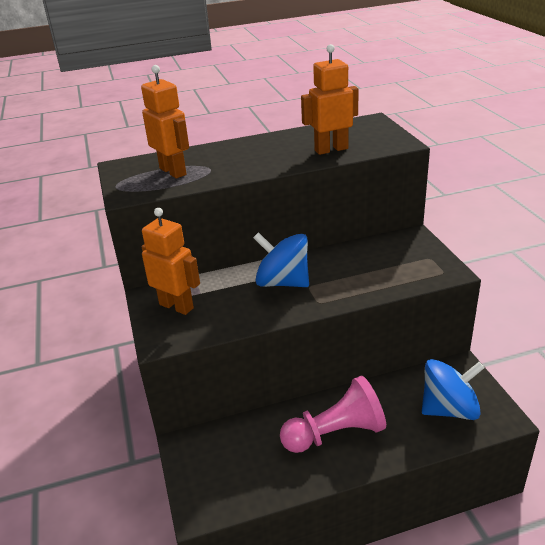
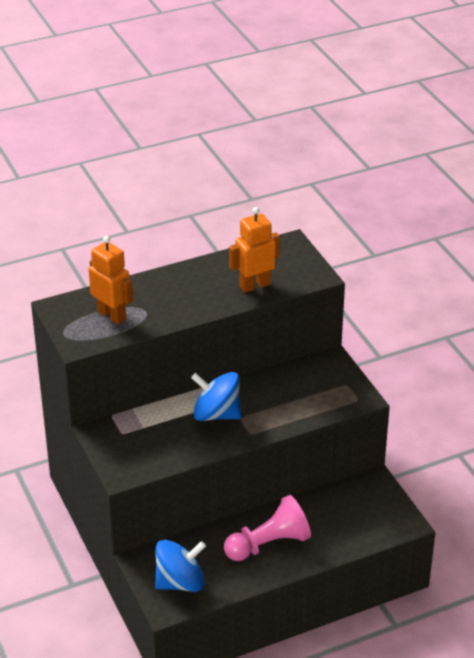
camera: 10 degrees left, 5 degrees up
(176, 306) = (126, 441): orange robot -> none
(449, 409) = (363, 518): blue spinning top -> blue spinning top (180, 582)

